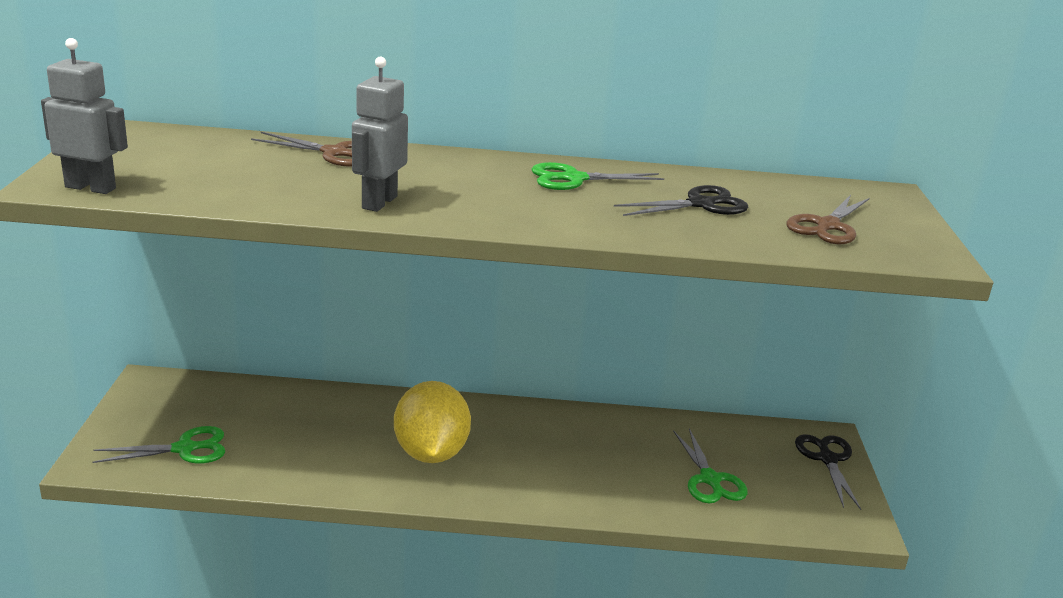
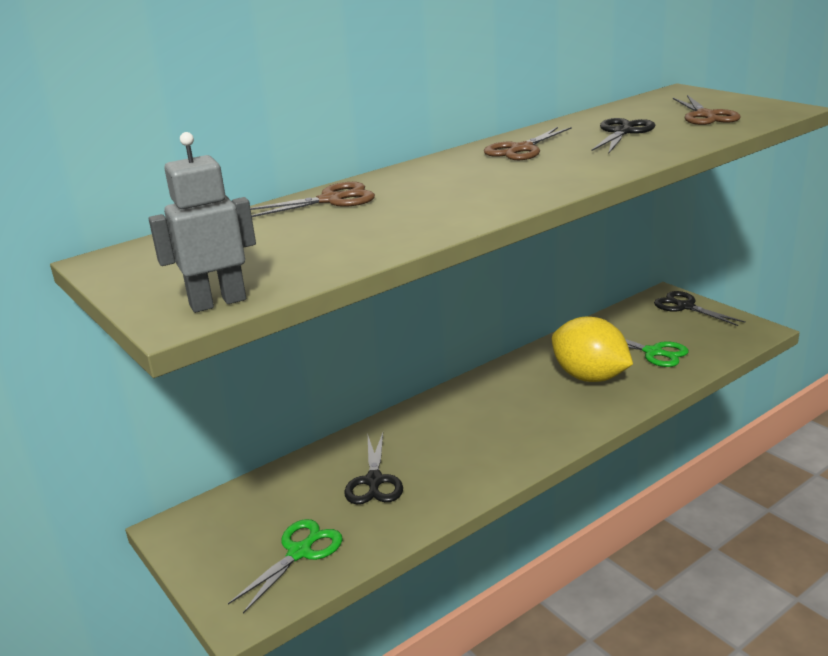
camera: 35 degrees left, 0 degrees up
(308, 434) = (374, 481): none -> black scissors
(379, 202) = (455, 211): grey robot -> none
(431, 453) = (478, 439): yellow lemon -> yellow lemon (589, 377)
(574, 179) = (521, 149): green scissors -> brown scissors

